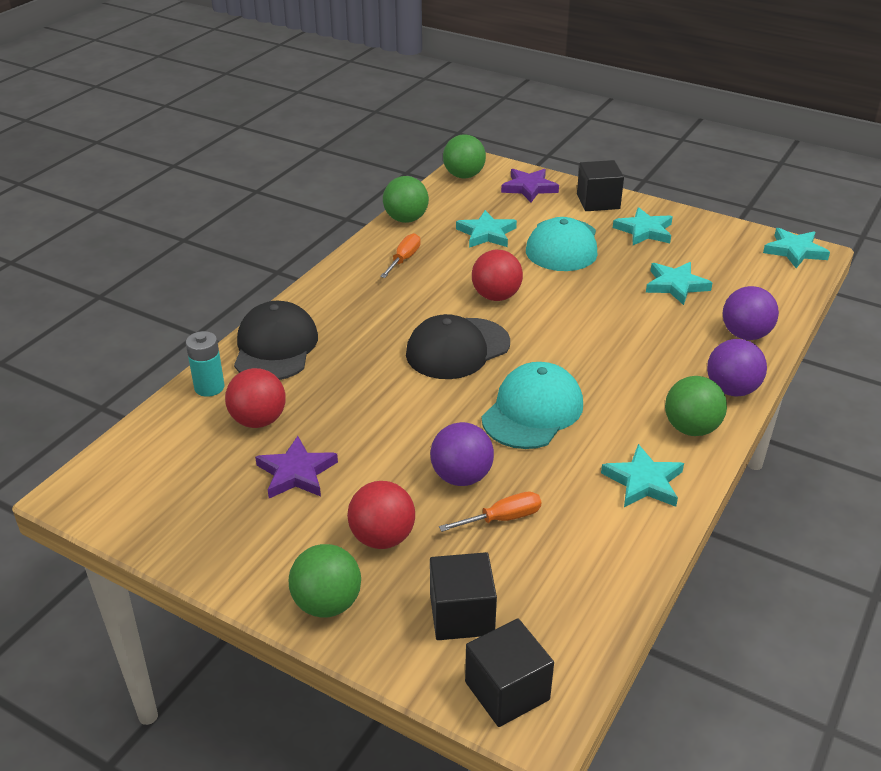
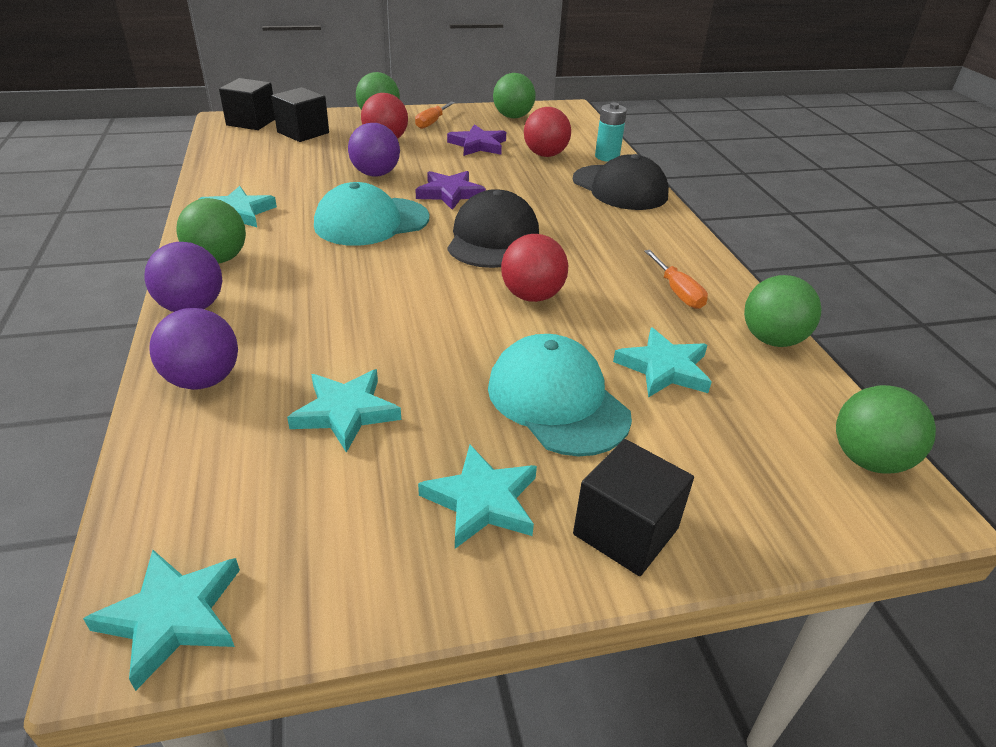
camera: 135 degrees right, 0 degrees up
(171, 509) = (513, 117): none -> green ball
(502, 518) = (323, 167): orange screwdriver -> orange screwdriver (432, 122)
(529, 188) = (756, 494): purple star -> purple star (450, 193)
(532, 411) = (371, 222): turquoise cap -> turquoise cap turned 75 degrees clockwise

